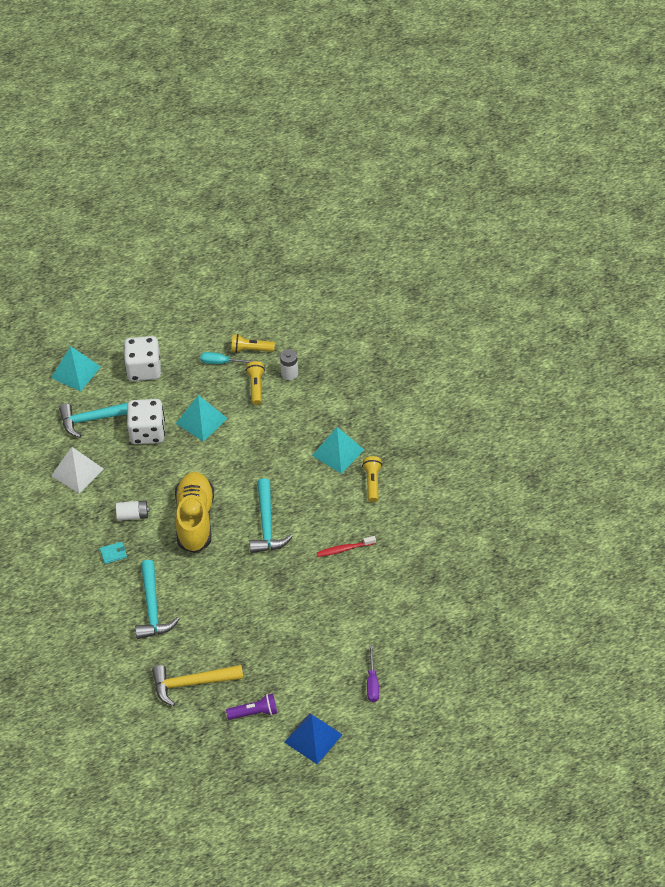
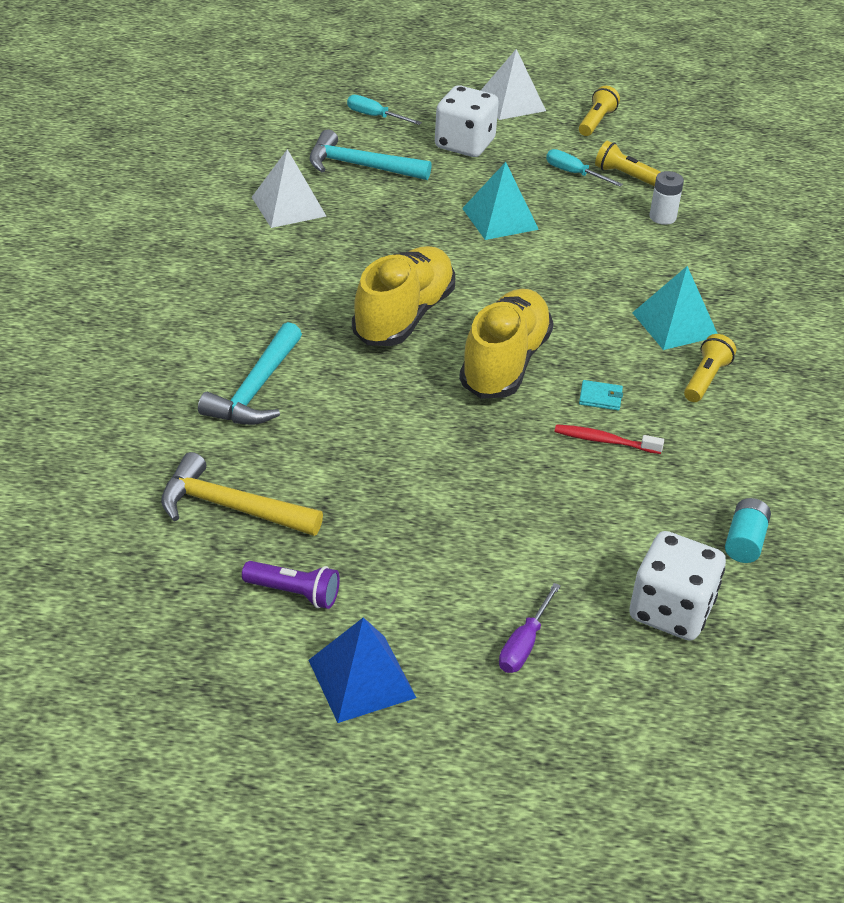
camera: 25 degrees right, 10 degrees down
(76, 372) = (375, 116): turquoise pyramid -> turquoise screwdriver
(113, 553) = (257, 306): turquoise wallet -> turquoise wallet (600, 397)
(133, 515) = (321, 277): white battery -> none
(147, 432) = (416, 203): white dice -> white dice (671, 610)
(149, 319) = (511, 102): none -> white pyramid
(256, 387) = (604, 213): yellow flashlight -> yellow flashlight (596, 122)
(267, 524) = (505, 363): turquoise hammer -> yellow shoe
(440, 575) = (744, 541): none -> turquoise battery

